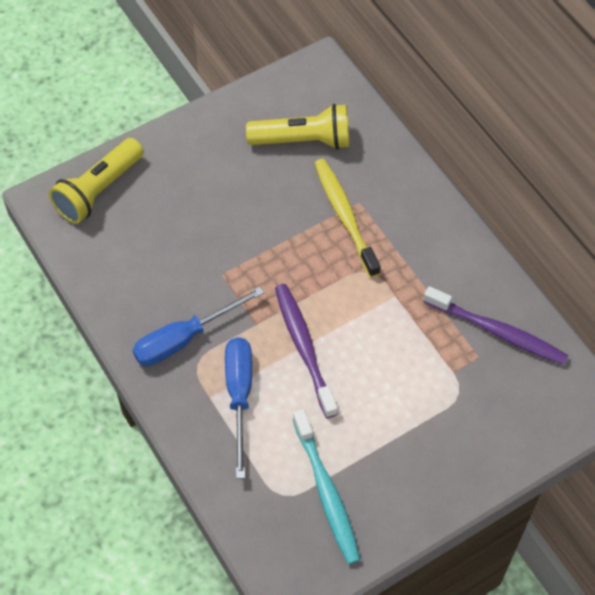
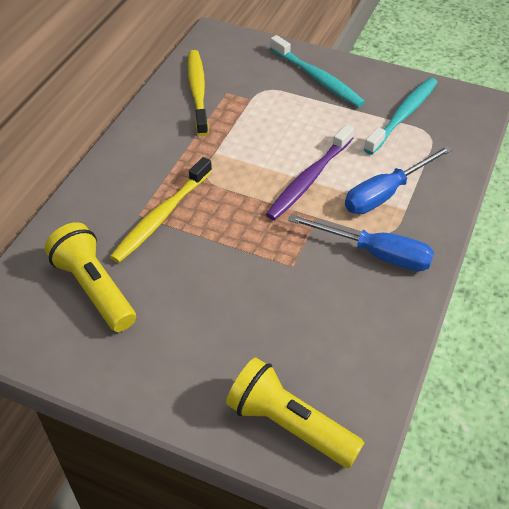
camera: 125 degrees left, 10 degrees down
(99, 190) = (289, 425): yellow flashlight -> yellow flashlight turned 150 degrees counterclockwise
(443, 454) = (317, 78): none -> turquoise toothbrush
(497, 332) = (198, 91): purple toothbrush -> yellow toothbrush

